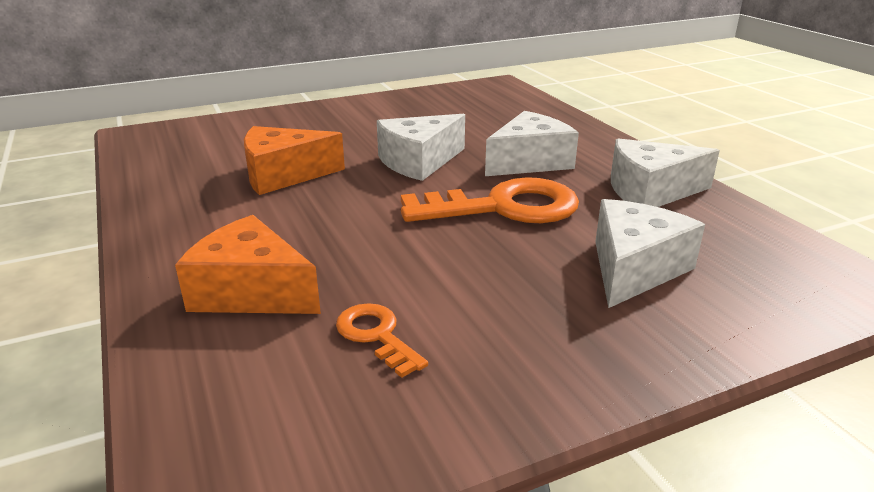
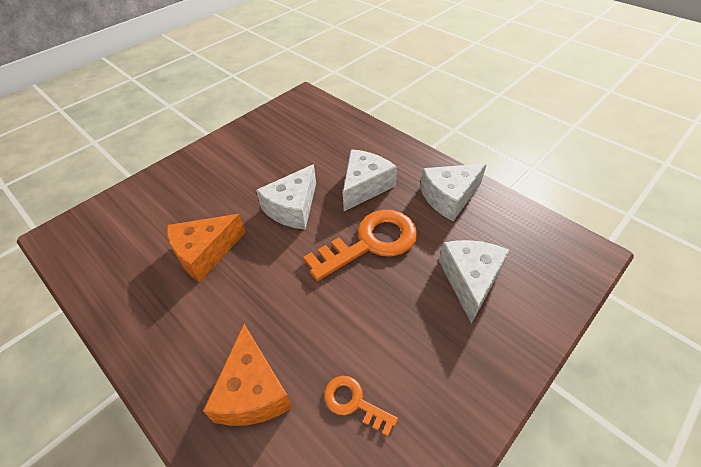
camera: 20 degrees left, 20 degrees up
(251, 292) = (253, 391): orange cheese -> orange cheese turned 105 degrees counterclockwise

